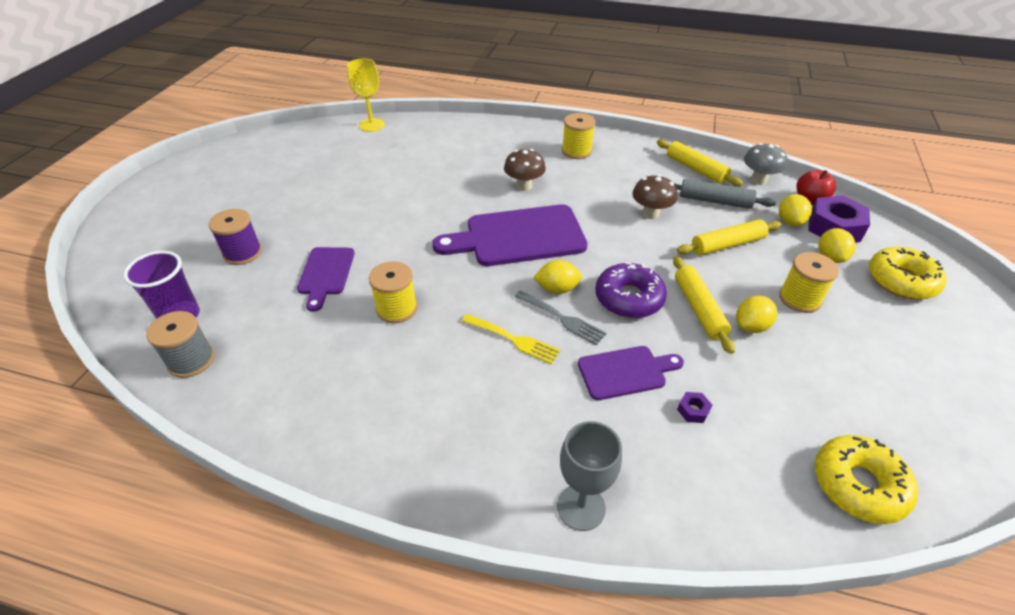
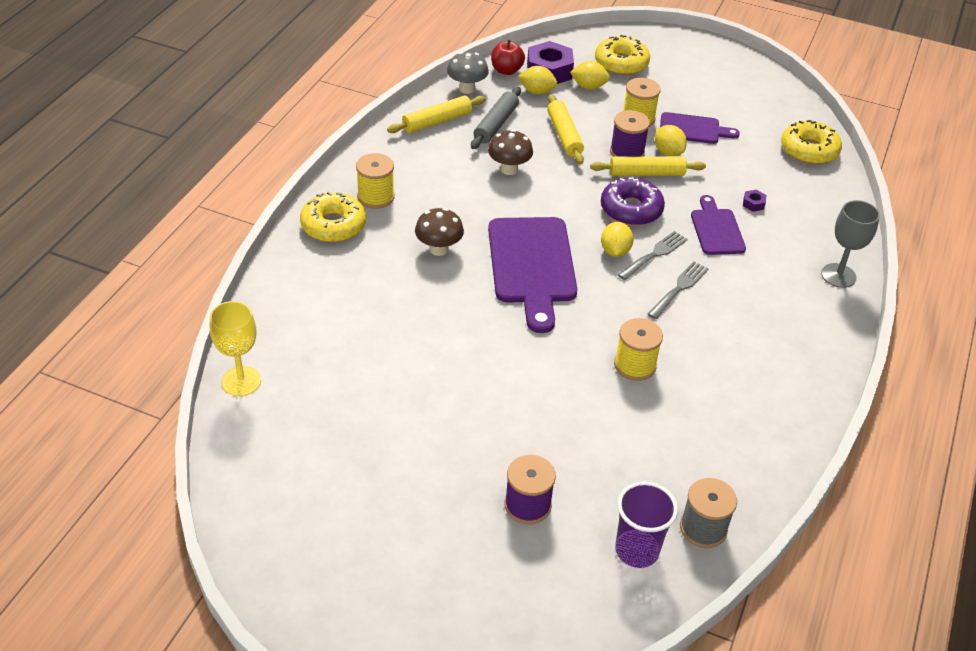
camera: 85 degrees left, 0 degrees up
(325, 274) = (576, 423): purple cutting board -> purple cutting board (693, 129)
(512, 339) = (679, 289): yellow fork -> grey fork
(535, 138) = (333, 225): none -> yellow donut
(728, 292) = (627, 152): none -> purple spool

